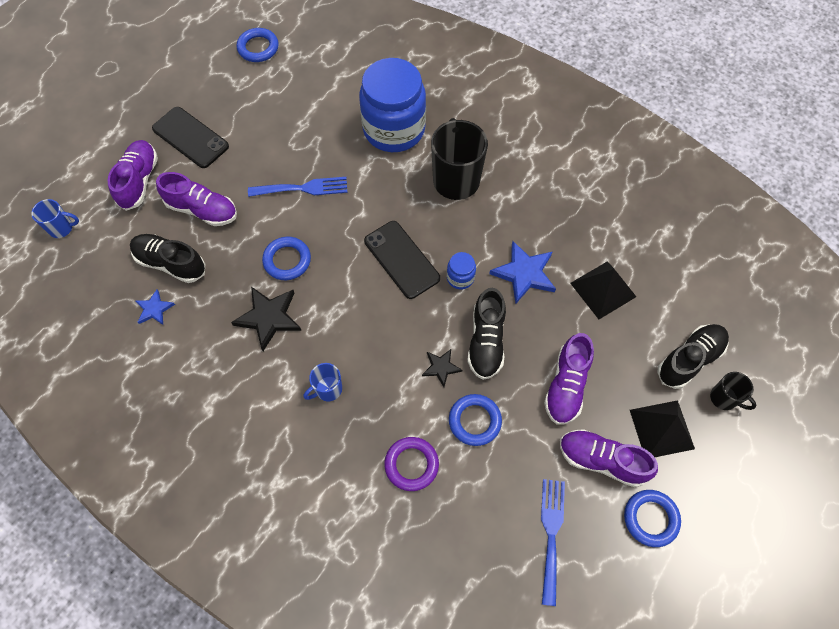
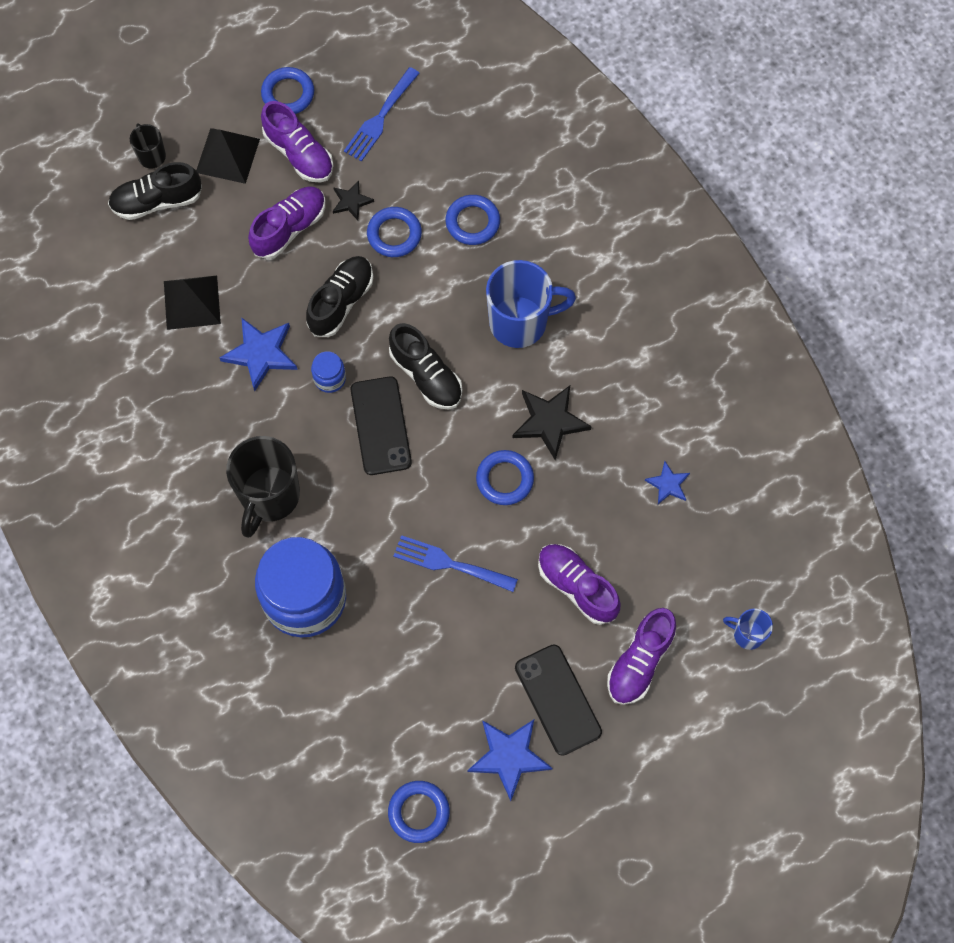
camera: 155 degrees left, 5 degrees up
(170, 263) = (634, 532): black shoe -> black shoe (426, 375)
(211, 95) = (509, 757): none -> blue star
(328, 389) = (520, 322): blue mug -> blue mug, size x2.00
(411, 464) = (472, 222): purple ring -> blue ring
(441, 367) = (399, 296): black star -> black star (351, 201)

